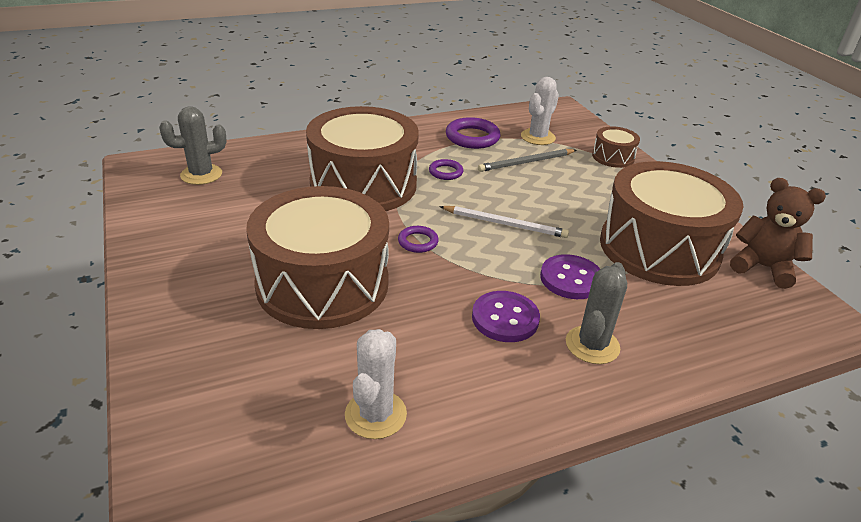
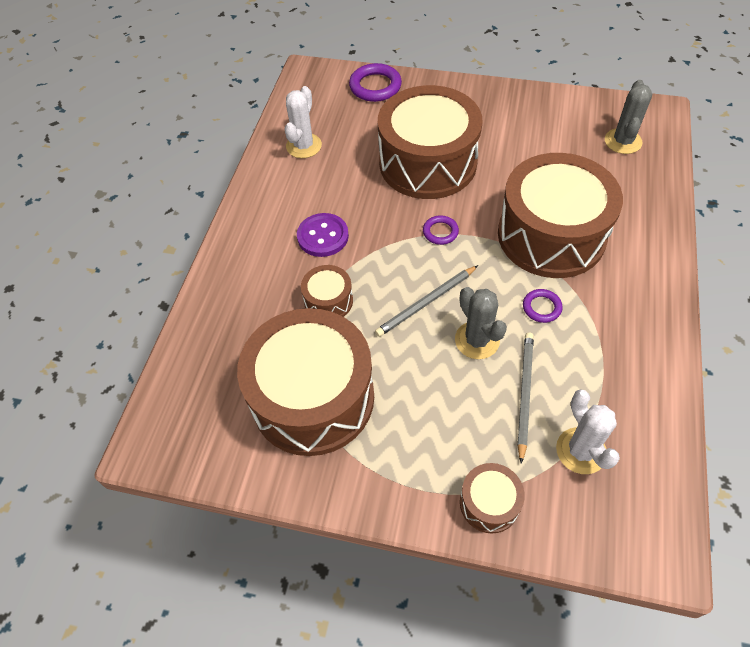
camera: 130 degrees right, 20 degrees up
(375, 414) = (304, 146): white cactus -> white cactus turned 60 degrees clockwise
(472, 137) = (611, 376): purple ring -> purple ring (375, 86)
(505, 224) = (426, 303): white pencil -> grey pencil
(571, 279) = (328, 301): purple button -> brown drum
(592, 345) = (263, 267): grey cactus -> grey cactus (477, 340)
(763, 267) = (227, 463): brown teddy bear -> none

